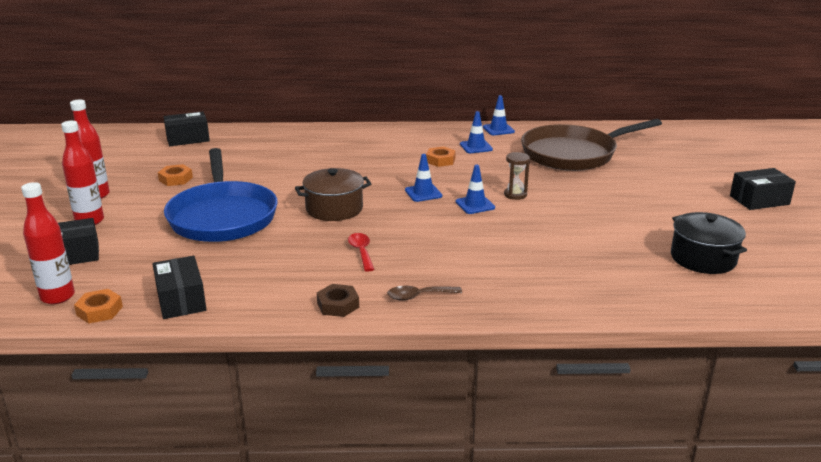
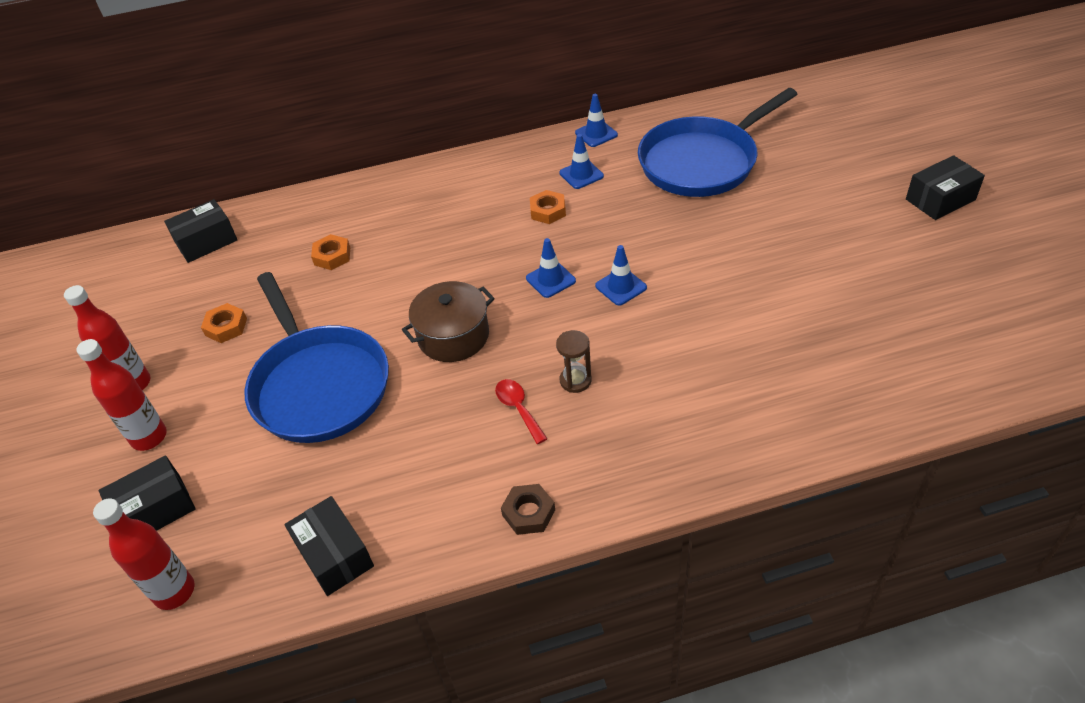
camera: 10 degrees left, 20 degrees up
(99, 311) = (240, 603): orange nut -> orange nut (332, 256)
(418, 296) = (616, 471): brown spoon -> none
(515, 195) = (661, 256): brown hourglass -> brown hourglass (575, 380)
(573, 154) = (702, 162): brown pan -> blue pan
(703, 258) = (911, 320): black pot -> none

